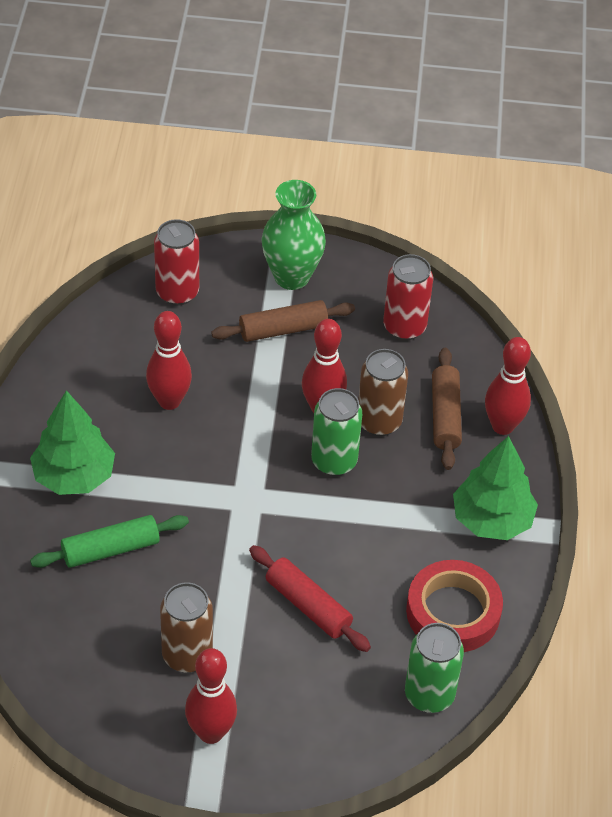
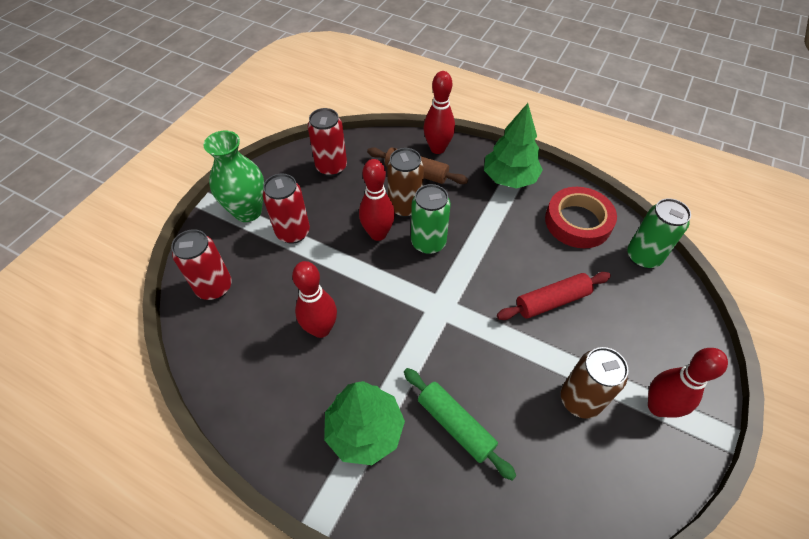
camera: 65 degrees left, 5 degrees up
(110, 549) = (455, 425): green rolling pin -> green rolling pin turned 45 degrees counterclockwise
(283, 329) = (293, 232): brown rolling pin -> red can

